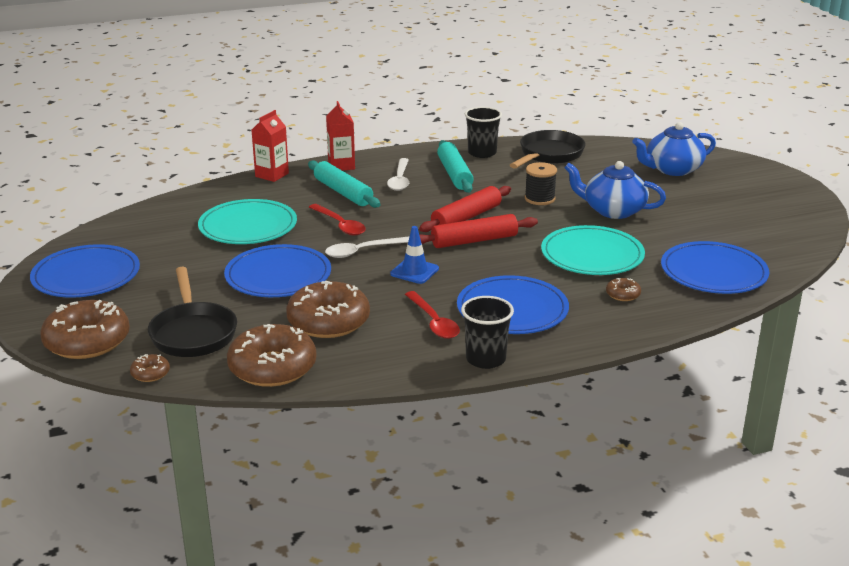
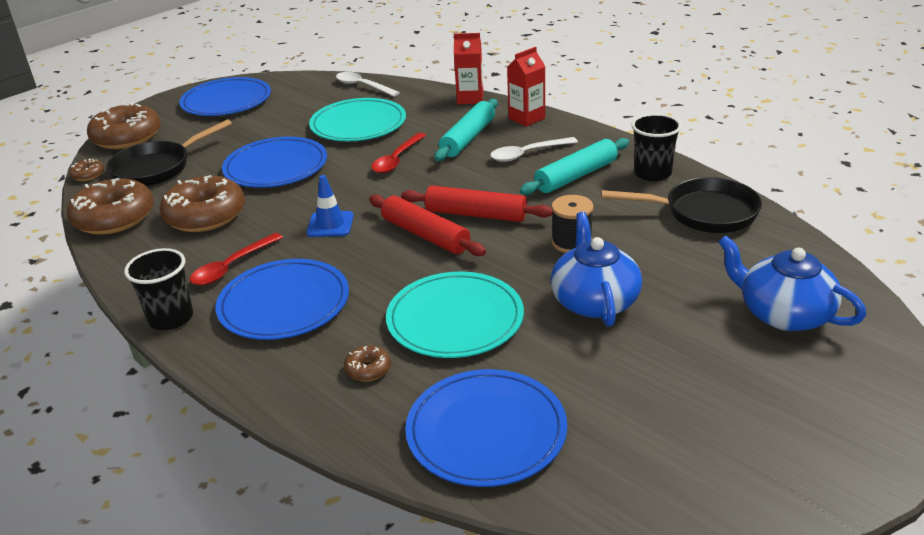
camera: 65 degrees right, 5 degrees up
(362, 251) = (352, 187): white spoon -> white spoon (363, 86)

